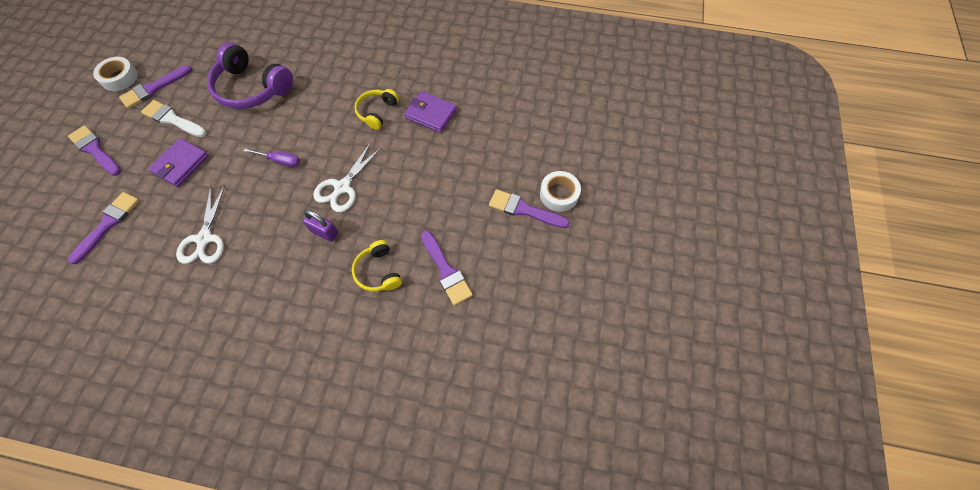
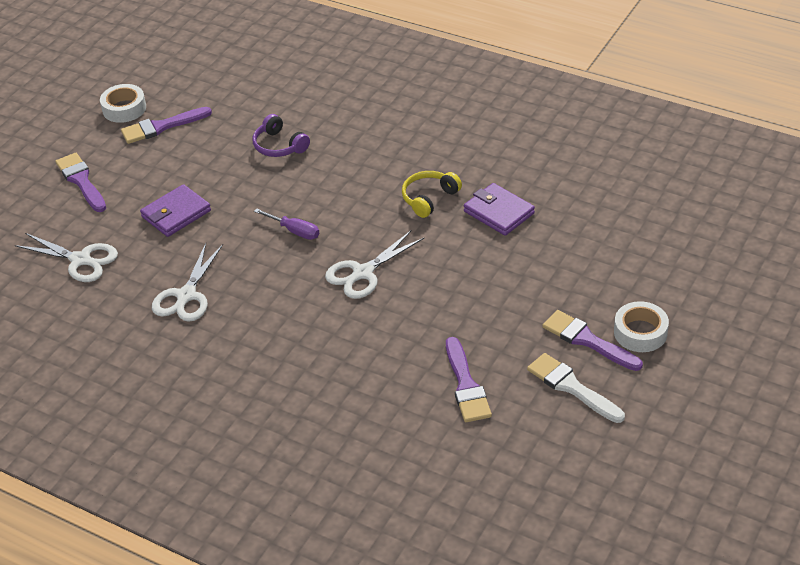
camera: 20 degrees right, 20 degrees down
(108, 224) = (81, 260): purple brush -> white scissors
(172, 119) = (176, 164): white brush -> white brush (571, 387)
(252, 88) = (279, 146): purple headphones -> purple headphones, size x0.55
(324, 232) = (328, 316): purple padlock -> none
(378, 272) = (382, 370): yellow headphones -> none

